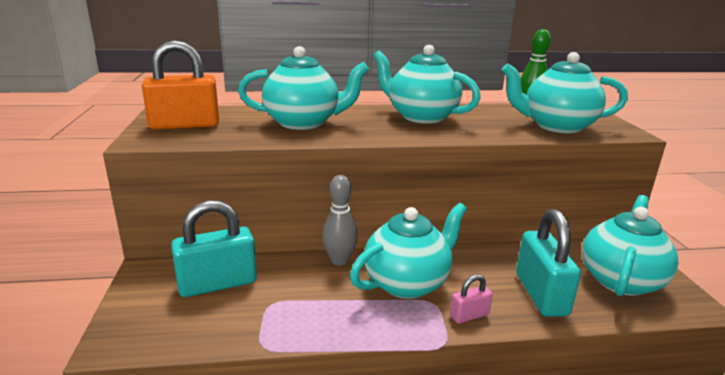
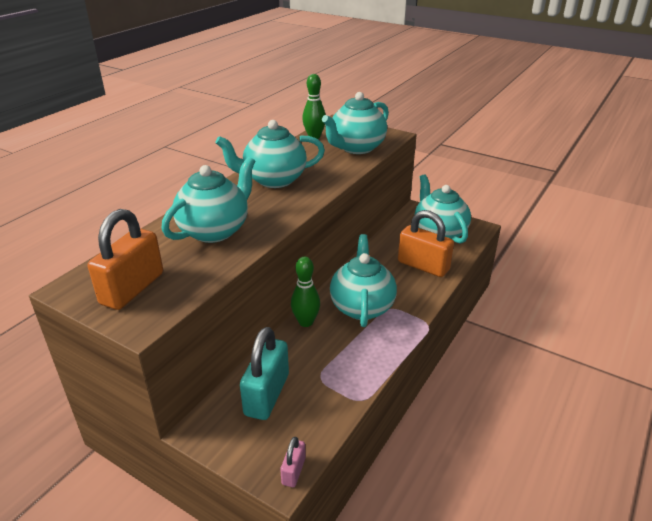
camera: 50 degrees left, 10 degrees up
(339, 260) = (306, 322): grey bowling pin -> green bowling pin
(469, 315) = (415, 302): pink padlock -> pink padlock (293, 471)
(541, 294) = (423, 266): turquoise padlock -> orange padlock

